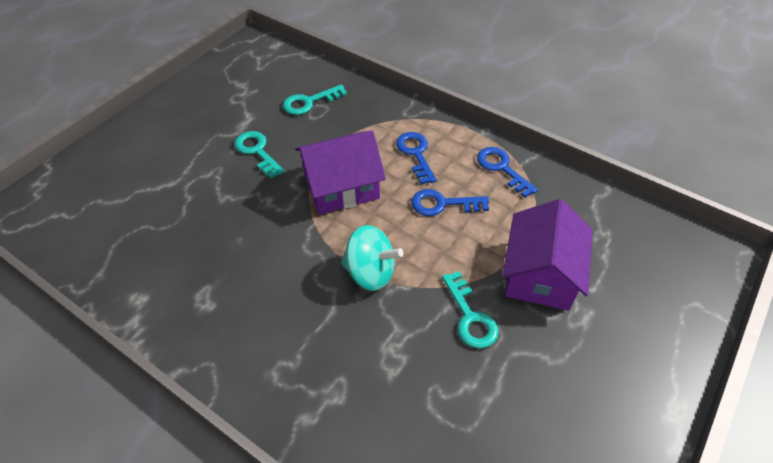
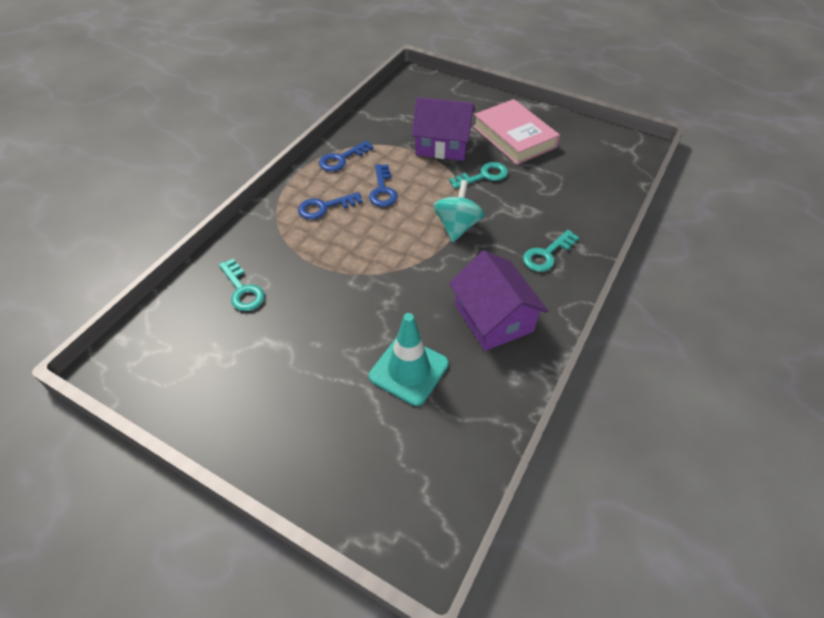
camera: 95 degrees left, 0 degrees up
(180, 212) = (409, 370): none -> turquoise traffic cone
(257, 151) = (320, 322): turquoise key -> turquoise key (546, 254)
(341, 187) = (367, 252): purple house -> purple house (493, 318)
(571, 376) = (514, 137): none -> pink book

